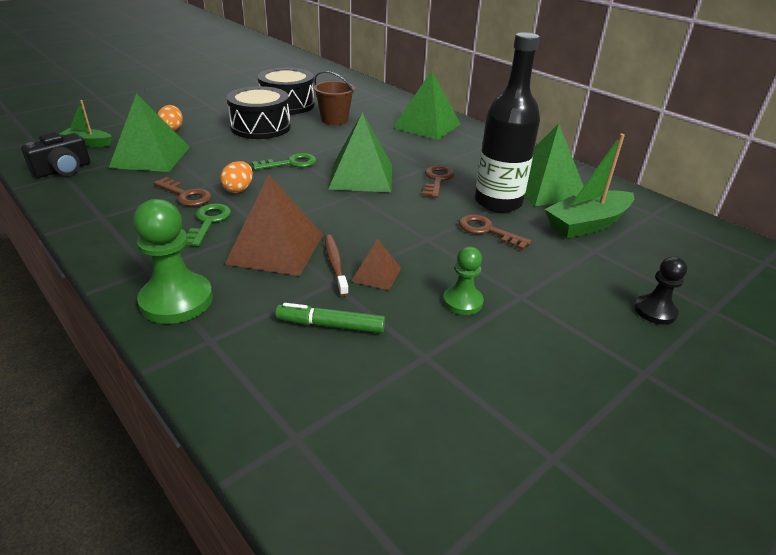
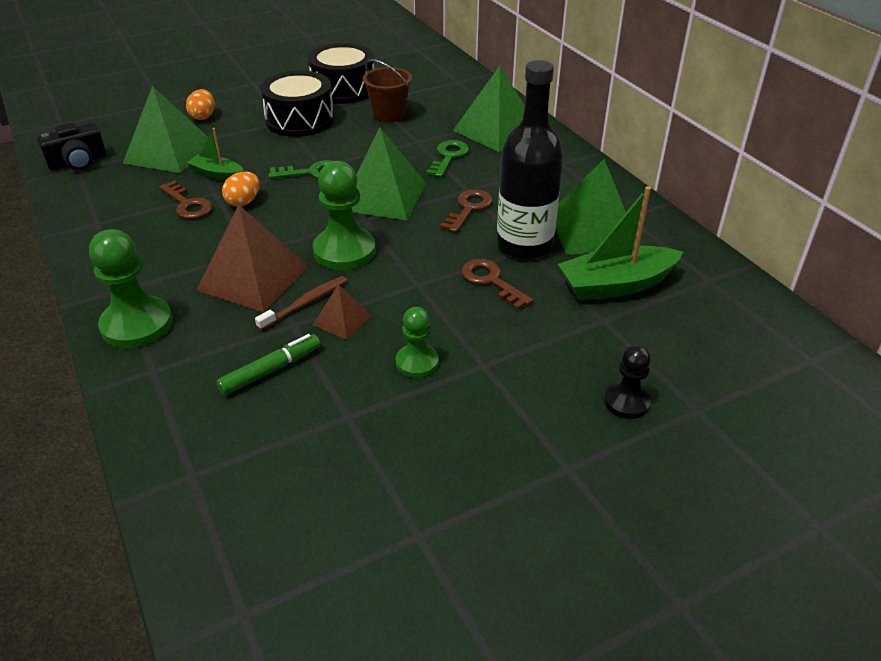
camera: 15 degrees right, 5 degrees up
(88, 143) = (112, 130): green boat -> green boat (217, 175)
(208, 222) = (198, 239): green key -> green key (448, 157)
(330, 325) = (270, 370): green marker -> green marker turned 120 degrees clockwise
(335, 264) = (305, 303): brown toothbrush -> brown toothbrush turned 45 degrees clockwise
(349, 220) = (344, 251): none -> green pawn

